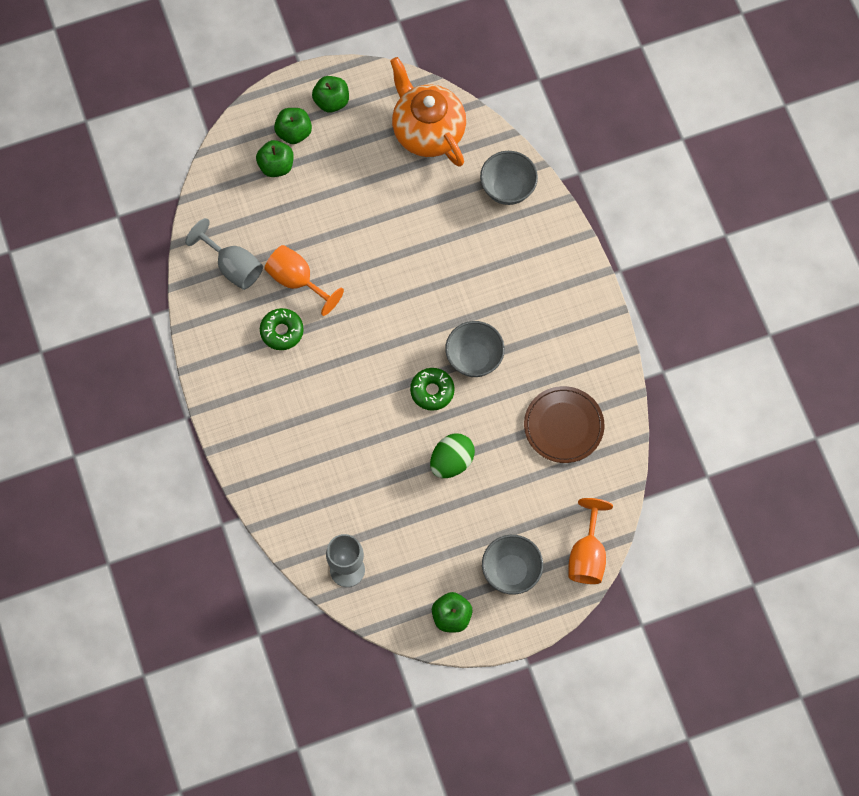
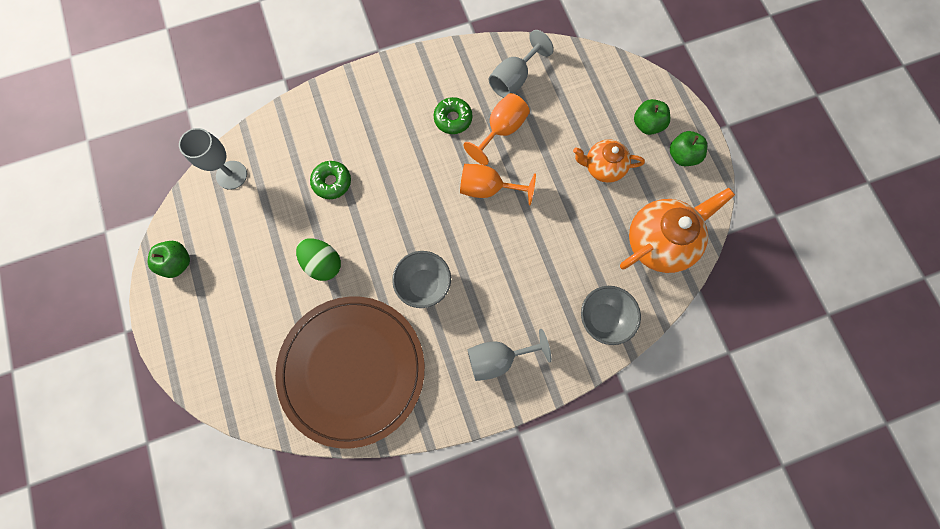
camera: 90 degrees right, 5 degrees up
(276, 166) = (612, 111): green apple -> none
(344, 179) = (602, 167): none -> orange teapot
(432, 391) = (393, 246): green donut -> green donut (332, 182)
(511, 571) = (213, 317): grey bowl -> none
(549, 287) = (498, 358): none -> grey goblet
(563, 426) = (352, 370): brown plate -> brown plate, size x1.86
(587, 555) = (220, 390): orange goblet -> orange goblet (488, 188)

